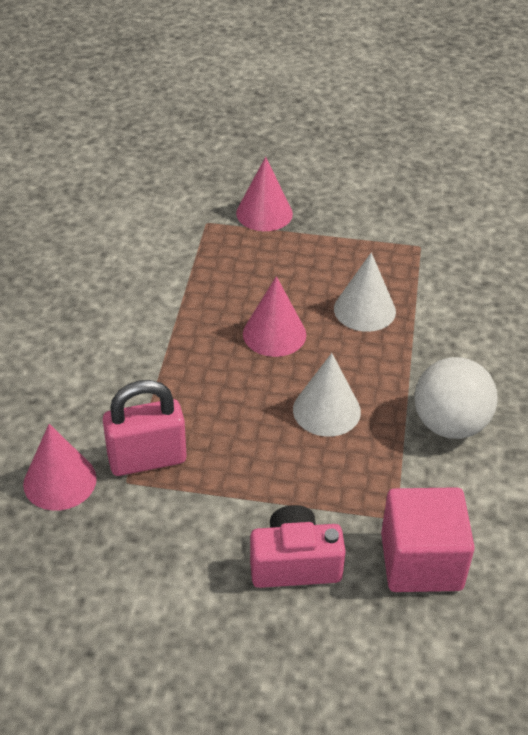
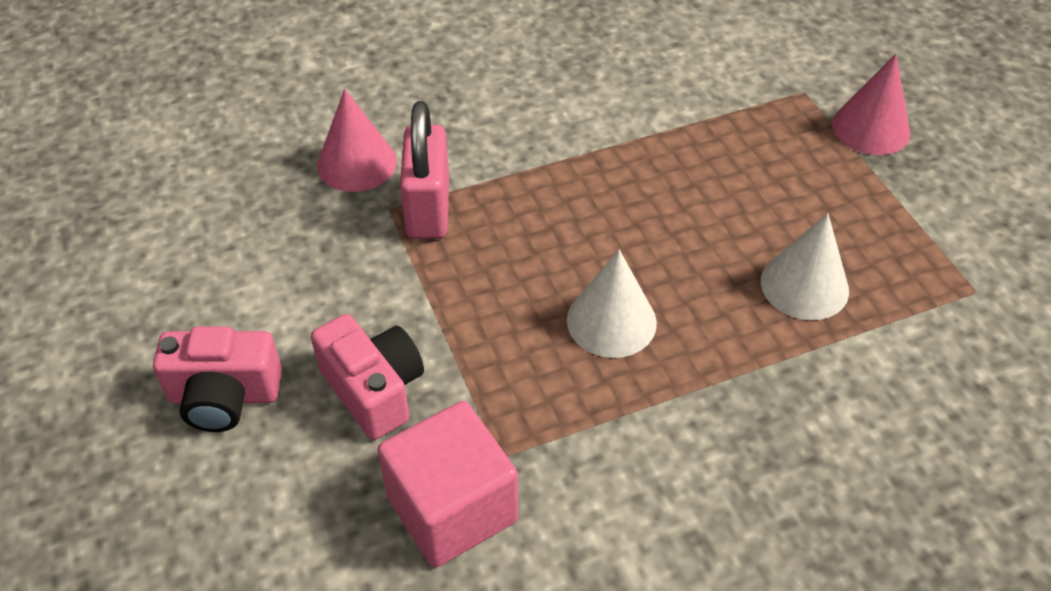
camera: 60 degrees right, 5 degrees up
(147, 459) = (428, 209): pink padlock -> pink padlock turned 45 degrees clockwise
(236, 659) = (224, 396): none -> pink camera
(274, 334) = (687, 224): pink cone -> none
(450, 424) = (688, 451): white ball -> none

